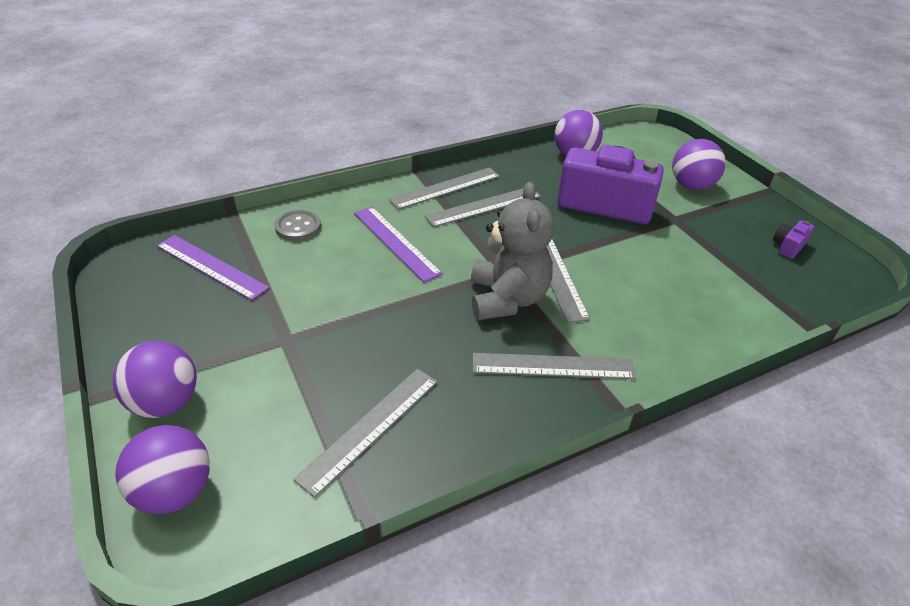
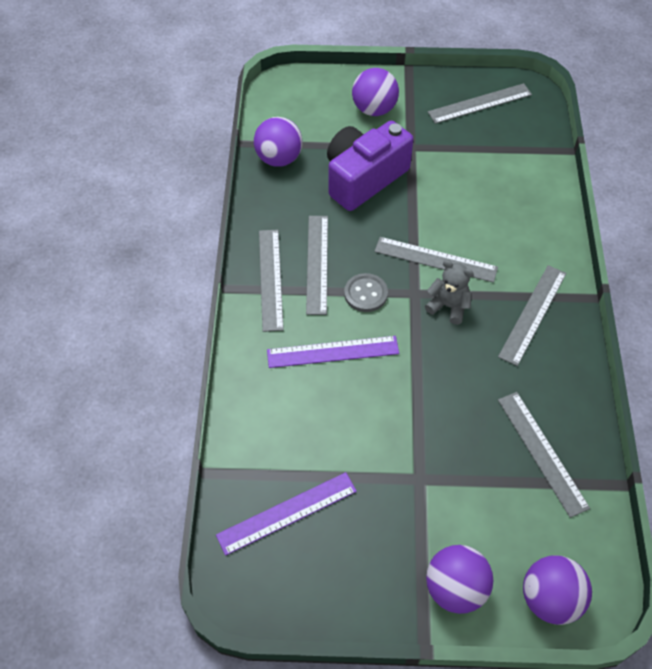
camera: 60 degrees left, 15 degrees up
(298, 227) = (263, 421): grey button -> grey button (365, 294)
(507, 299) = (448, 306): grey teddy bear -> grey teddy bear, size x0.58
(788, 246) = (480, 103): purple camera -> grey ruler

